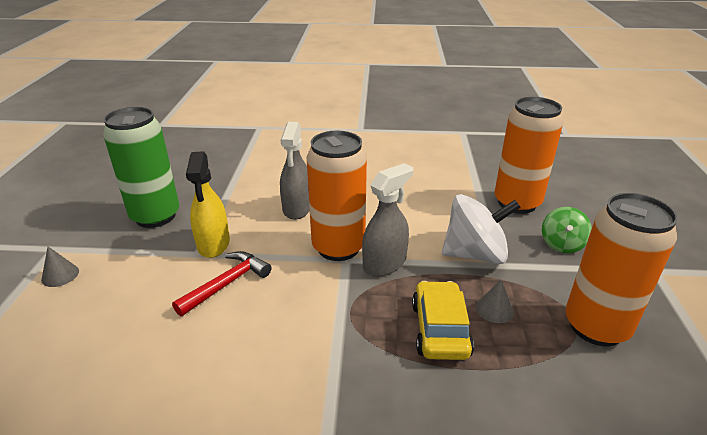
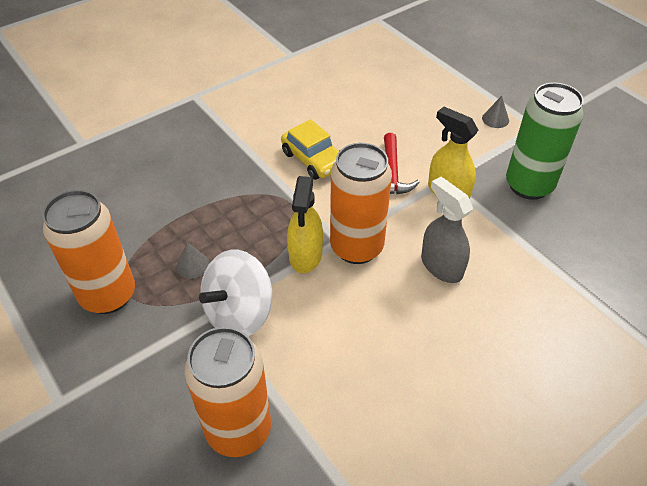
camera: 140 degrees right, 15 degrees up
(384, 263) = (305, 255): grey spray bottle -> yellow spray bottle
(440, 329) = (222, 226): yellow car -> yellow car (313, 159)
(562, 244) = (162, 383): green spinning top -> none

